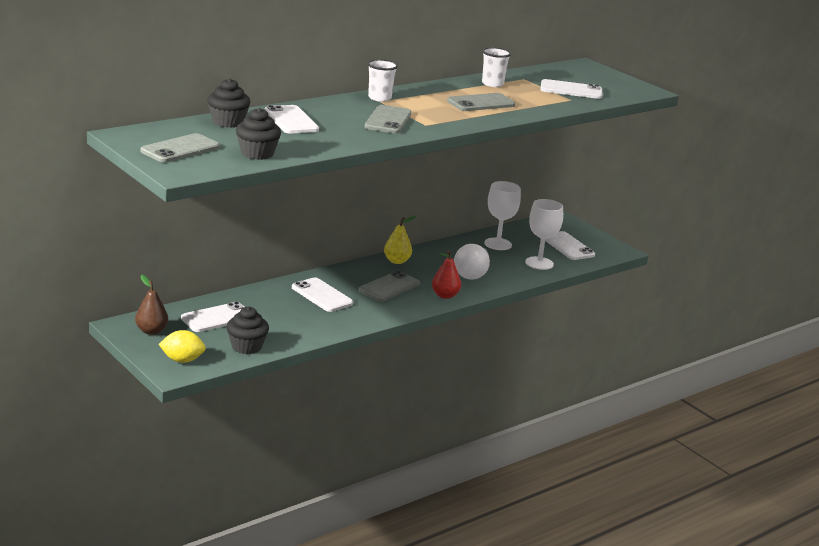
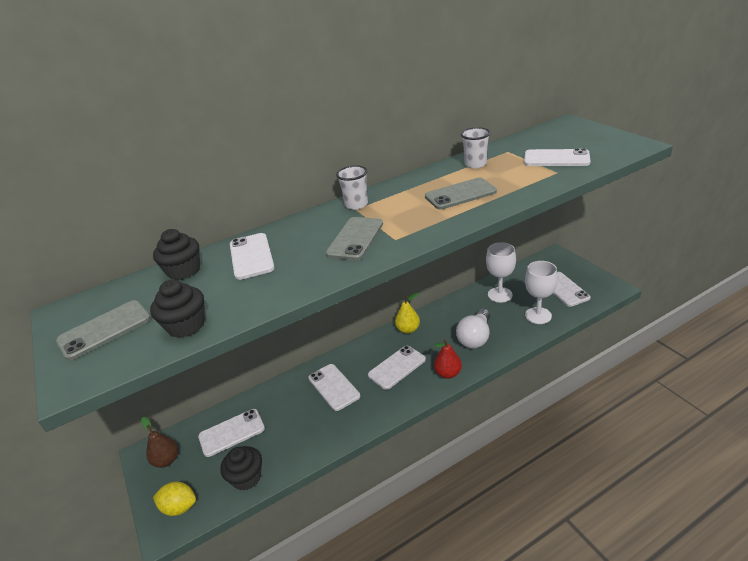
camera: 15 degrees right, 10 degrees up
(389, 287) = (397, 367): grey phone -> white phone

